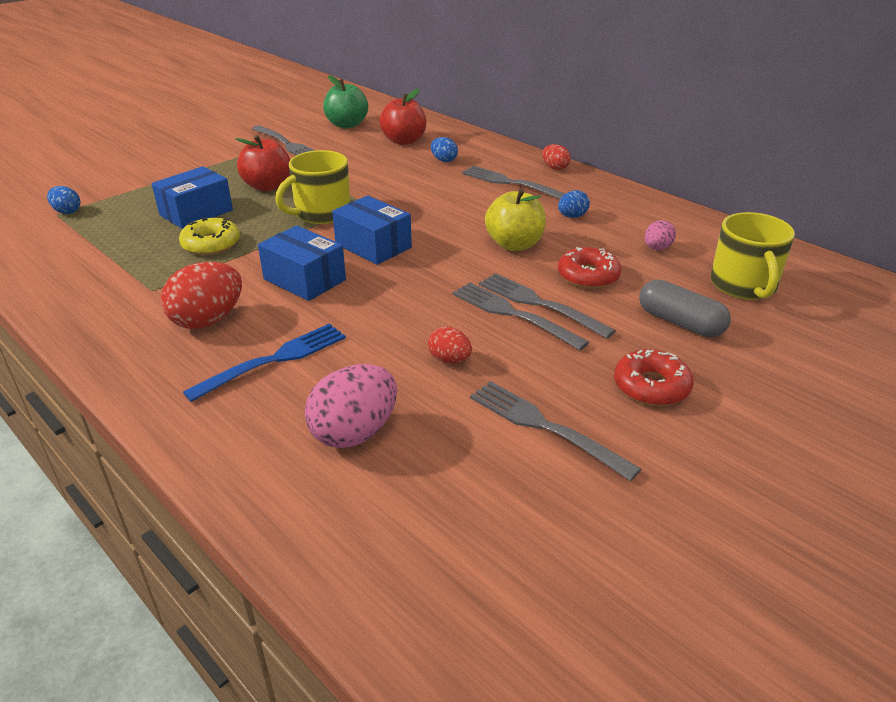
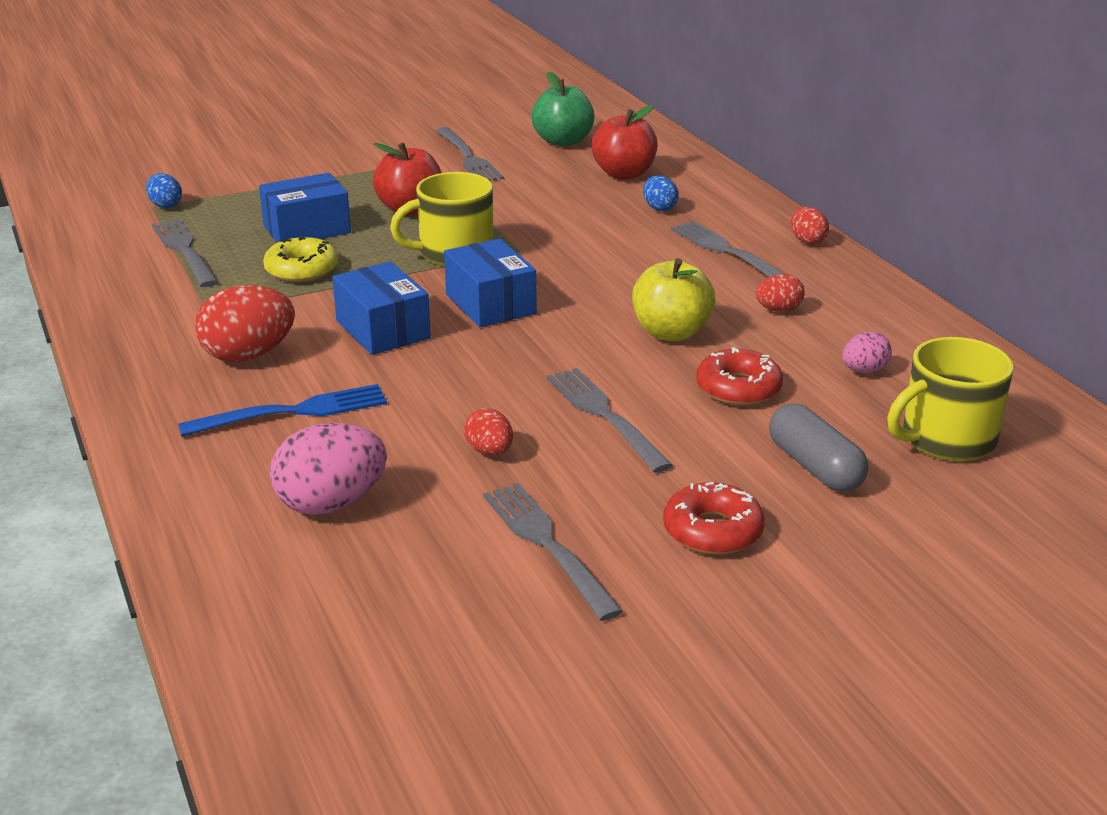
camera: 20 degrees right, 5 degrees down
(539, 304) = (647, 410): grey fork -> grey fork (184, 251)
(572, 216) = (778, 310): blue egg -> red egg
(743, 285) = (946, 439): yellow mug -> yellow mug turned 45 degrees clockwise

